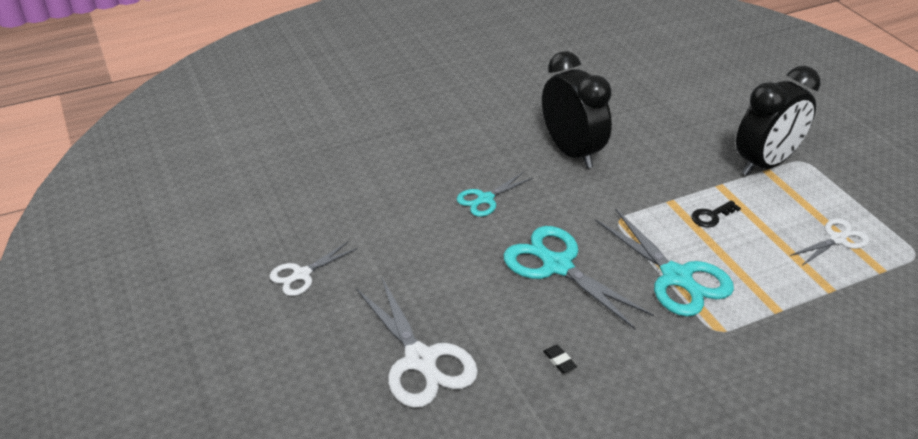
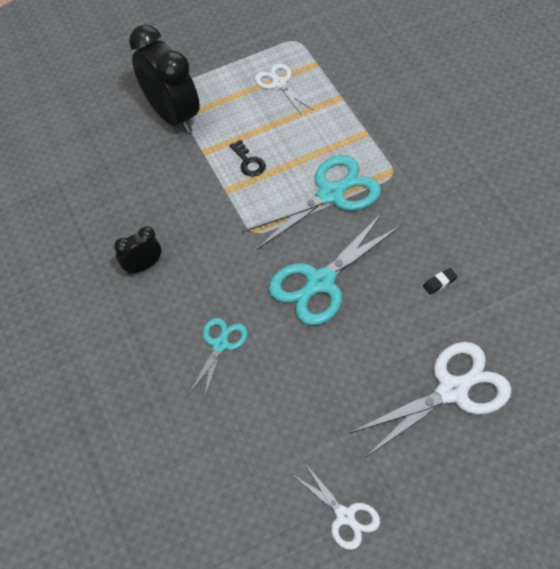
camera: 85 degrees left, 15 degrees up
(485, 199) = (220, 345): turquoise scissors -> turquoise scissors turned 120 degrees counterclockwise
(572, 152) = (143, 266): black clock -> black clock, size x0.49

